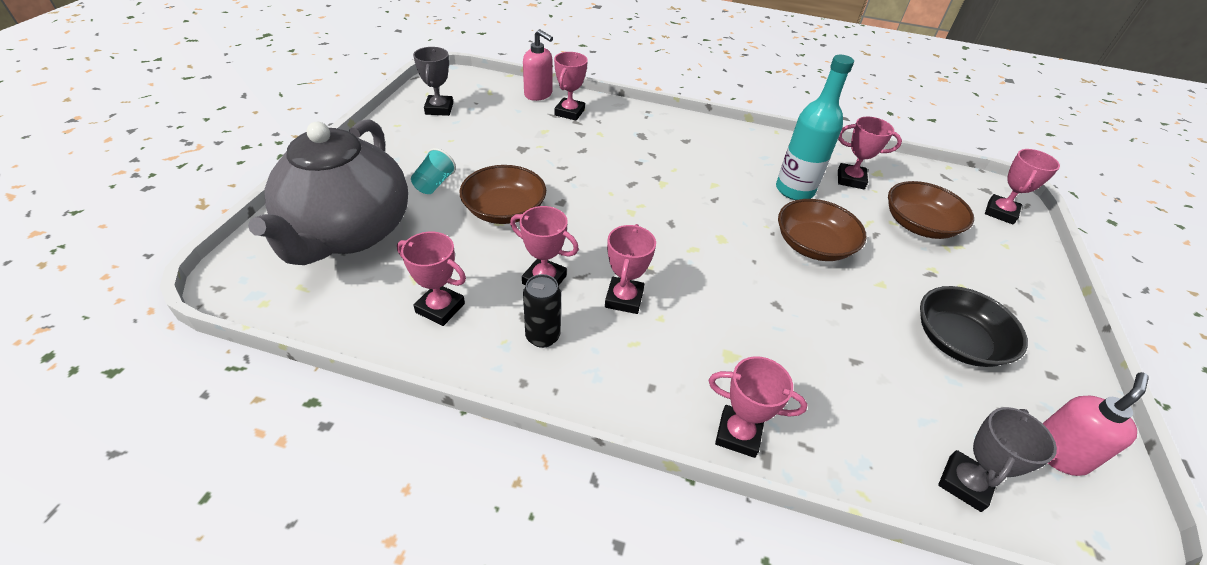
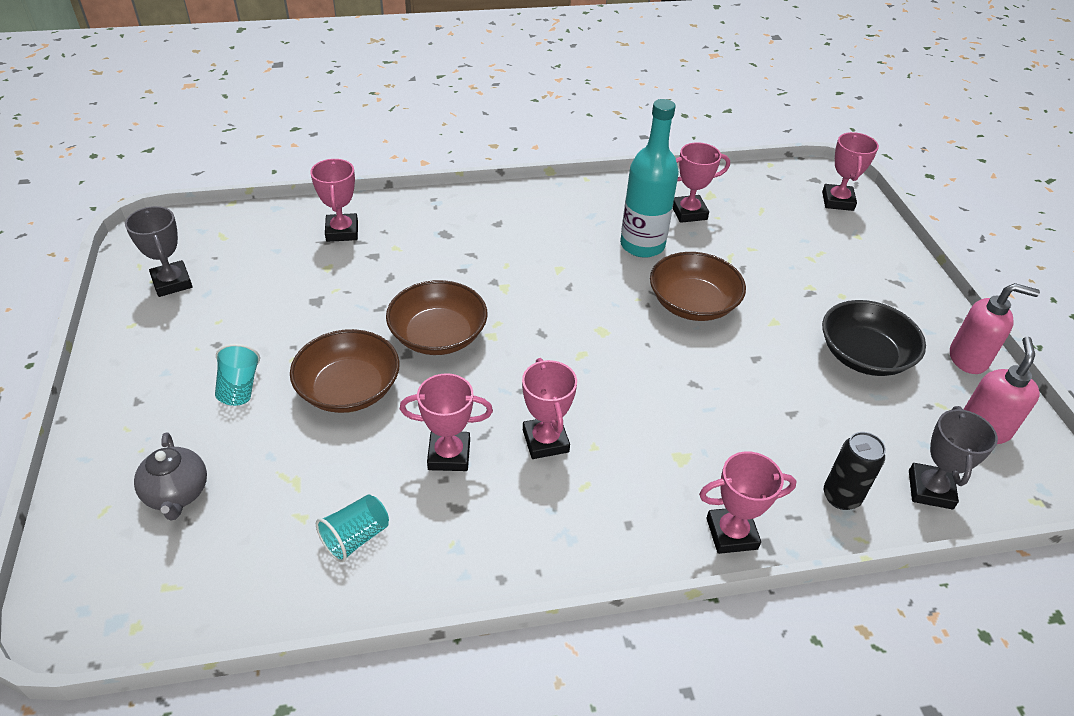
camera: 25 degrees left, 0 degrees up
(349, 233) = (177, 494): grey teapot -> grey teapot, size x0.40
(440, 308) = (356, 537): pink trophy -> turquoise cup
(538, 94) = (288, 219): pink soap dispenser -> pink soap dispenser (968, 358)
(542, 336) = (489, 520): black can -> black can (841, 497)
(919, 225) = (775, 242): brown bowl -> brown bowl (438, 335)

